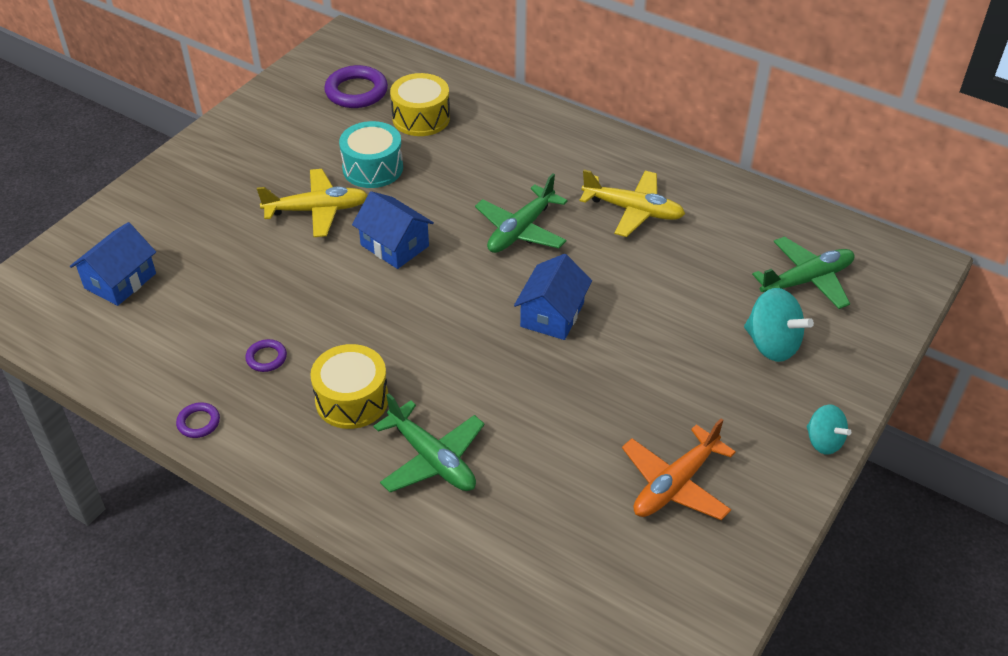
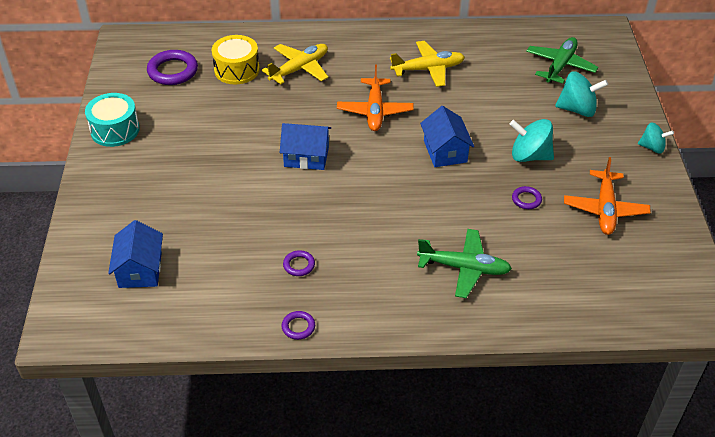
camera: 35 degrees left, 0 degrees up
(317, 210) = (230, 158): yellow plane -> yellow plane (299, 69)
(352, 400) = (380, 261): yellow drum -> none
(373, 168) = (239, 115): turquoise drum -> turquoise drum (115, 130)
(521, 230) = (375, 111): green plane -> orange plane
(588, 420) = (526, 199): none -> purple ring
(648, 370) = (529, 156): none -> turquoise spinning top

